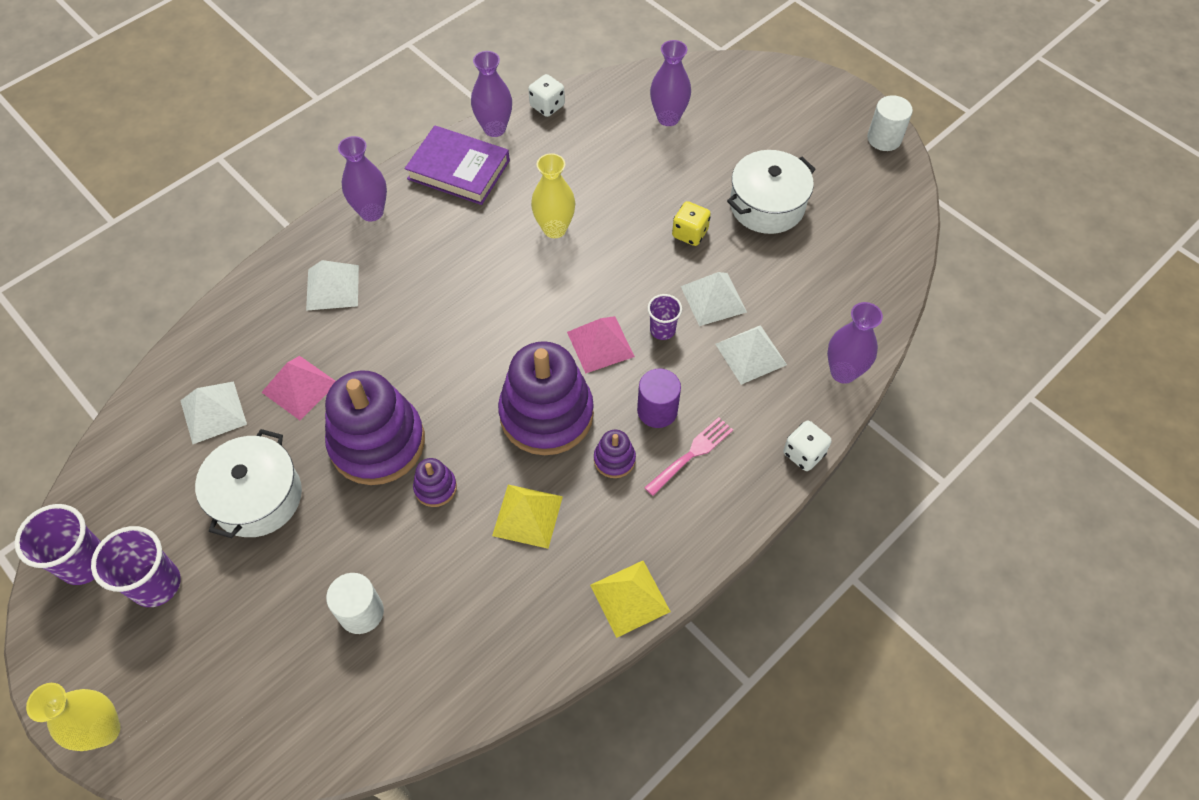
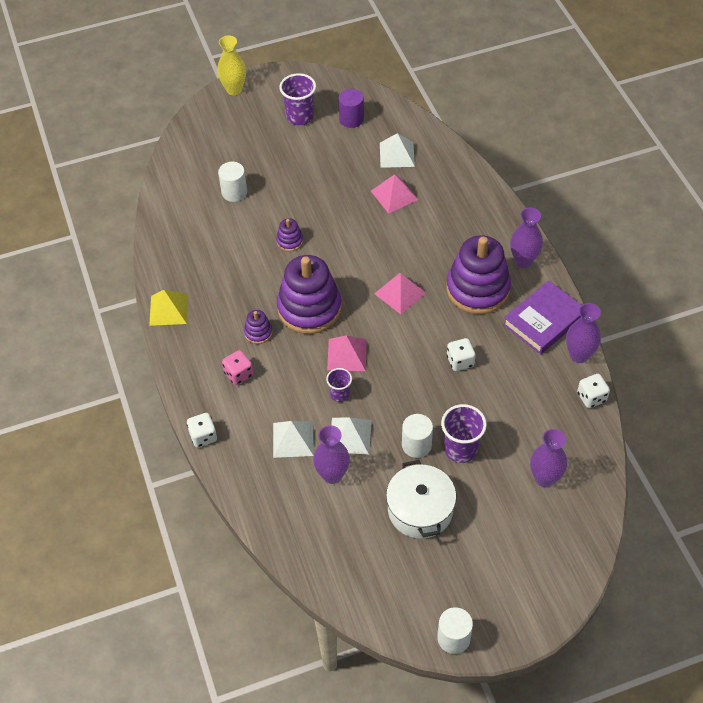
camera: 115 degrees right, 5 degrees down
(84, 562) = (329, 92): purple cup -> purple cup (461, 449)
(257, 497) = (329, 163): white pot -> none
(332, 287) = (465, 226): white pyramid -> none
(377, 442) = (335, 222): purple stacking toy -> purple stacking toy (478, 289)
(476, 321) = (400, 293): none -> pink pyramid
(527, 515) = (246, 278): yellow pyramid -> none
(554, 229) = (460, 361): yellow vase -> white dice
(657, 410) = (279, 367): purple cylinder -> purple cylinder (351, 119)
(690, 233) = (416, 445): yellow dice -> white cylinder
(691, 454) = (238, 374): pink fork -> pink dice
(843, 372) = (248, 489): purple vase -> purple vase (332, 475)

